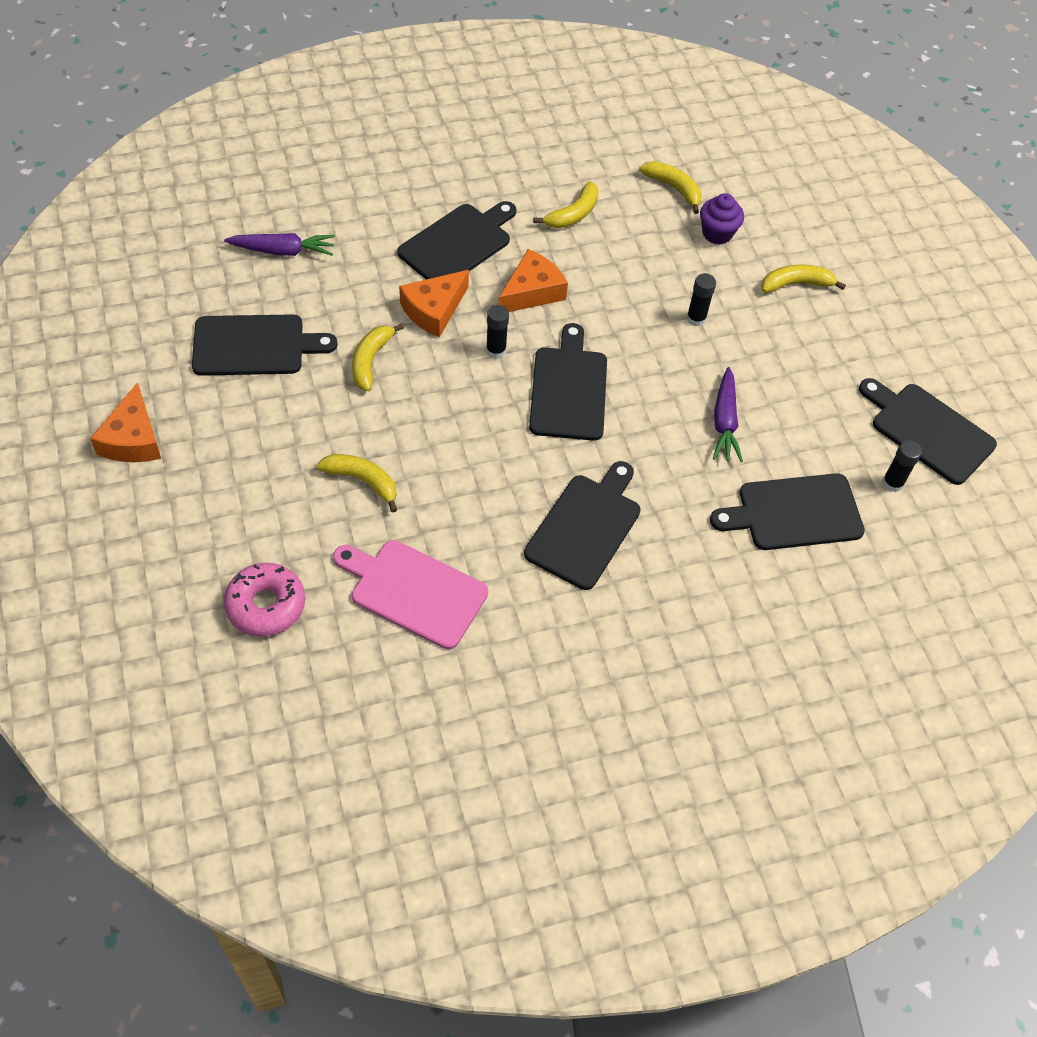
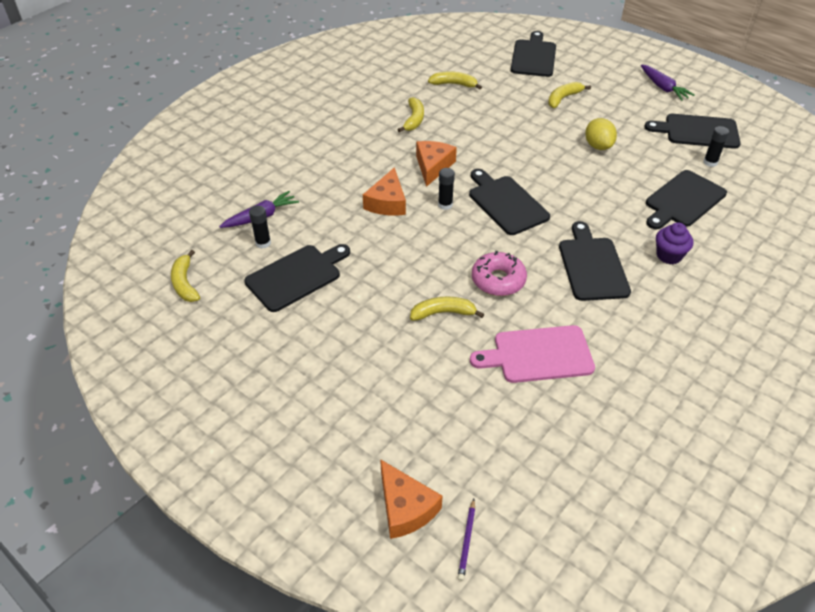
camera: 30 degrees left, 10 degrees down
(133, 439) = (269, 372): orange cheese -> orange cheese (405, 507)
(152, 729) = (467, 541): none -> purple pencil
(266, 605) = (459, 417): pink donut -> pink donut (498, 280)
(370, 361) = (378, 247): yellow banana -> yellow banana (185, 283)
(458, 244) = (365, 163): black cutting board -> black cutting board (533, 57)
(696, 318) = (533, 137): black glue stick -> black glue stick (263, 243)
(717, 233) = (499, 94): purple cupcake -> purple cupcake (669, 255)
(724, 422) = (602, 177): purple carrot -> purple carrot (663, 88)
(767, 377) = (598, 146): none -> yellow lemon

